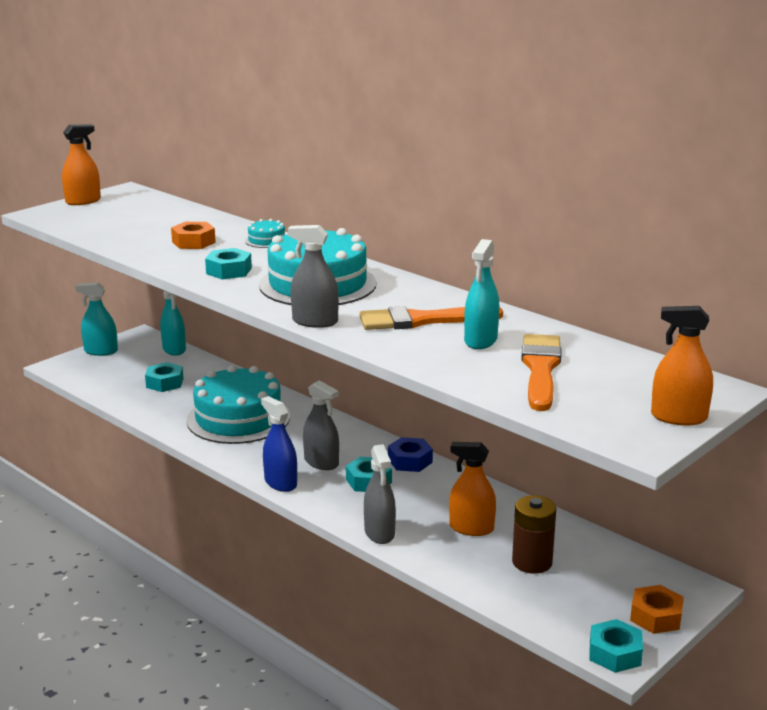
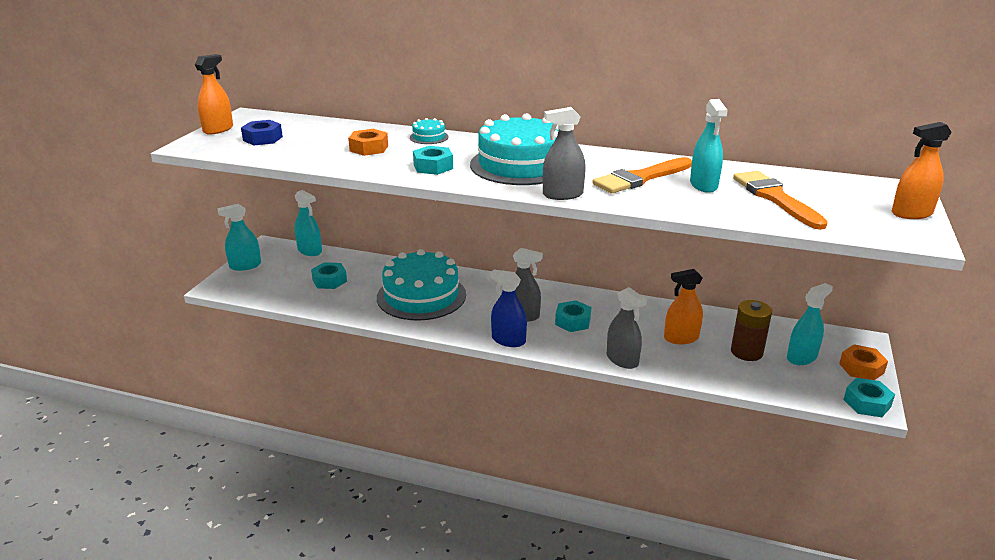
camera: 25 degrees left, 5 degrees up
(410, 461) = (586, 298): blue nut -> blue nut (263, 138)
(593, 585) = (801, 357): none -> turquoise spray bottle

